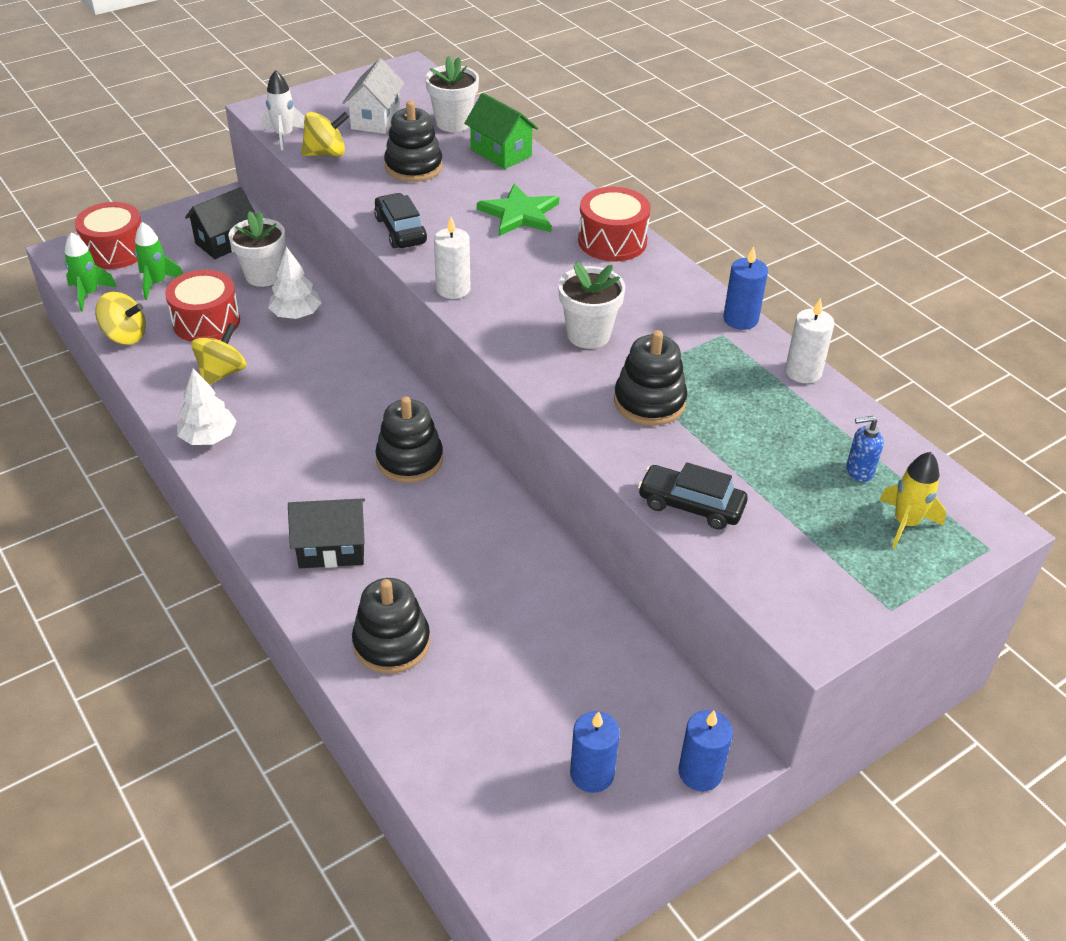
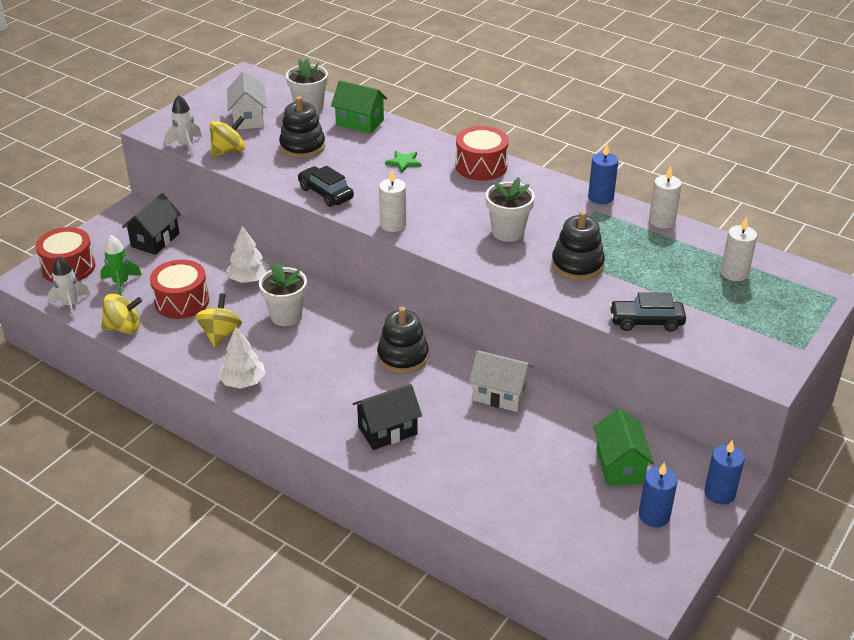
camera: 20 degrees left, 5 degrees down
(89, 294) = (71, 305): green rocket -> white rocket
(263, 276) = (203, 257): white flower pot -> white flower pot (286, 316)
(391, 643) = (471, 478): black stacking toy -> none
(496, 544) = (500, 395): none -> white house
(520, 214) = (404, 162): green star -> green star, size x0.57
(589, 688) = (619, 466): none -> green house
(859, 471) = (734, 273): blue soap dispenser -> white candle
(905, 523) = (780, 296): yellow rocket -> none

